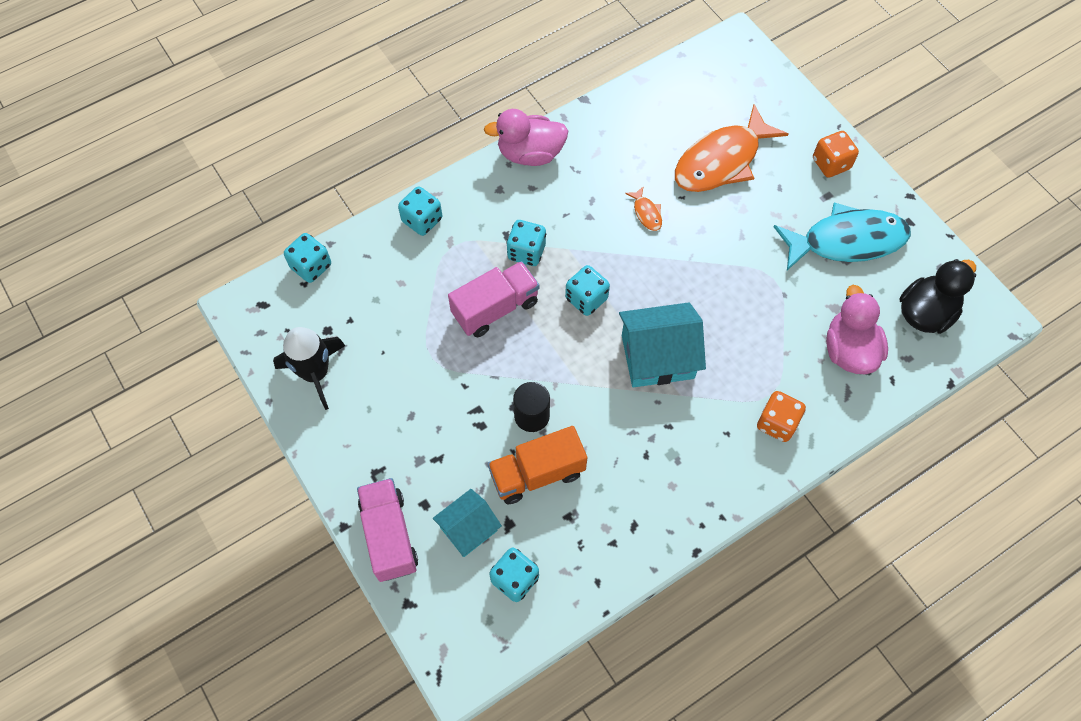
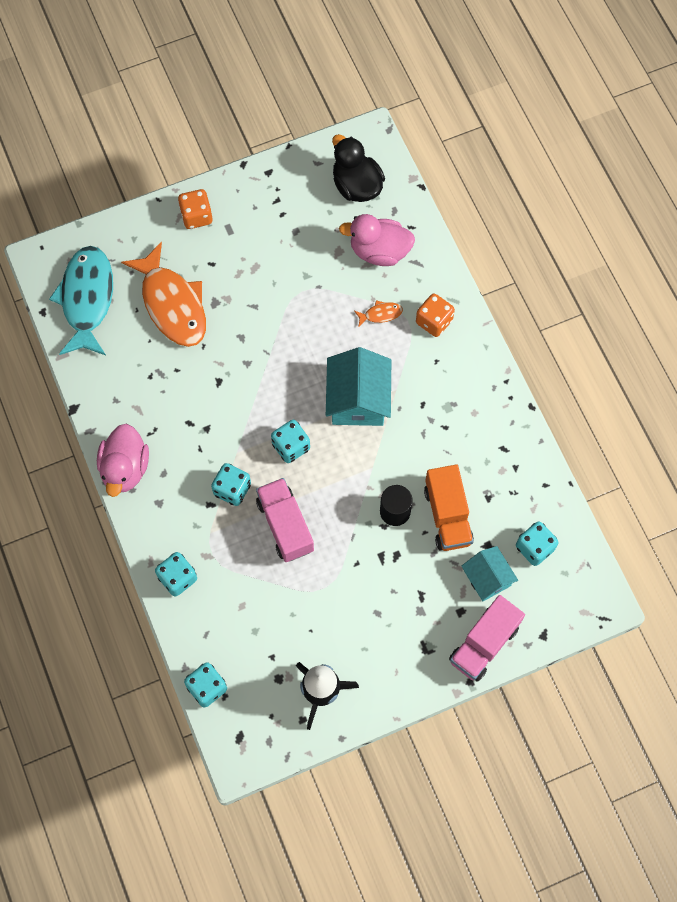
camera: 80 degrees left, 5 degrees up
(389, 536) = (484, 644): pink truck -> pink truck turned 45 degrees counterclockwise
(646, 213) = (213, 379): orange fish -> orange fish (380, 314)
(847, 241) = (277, 225): turquoise fish -> turquoise fish (87, 299)

